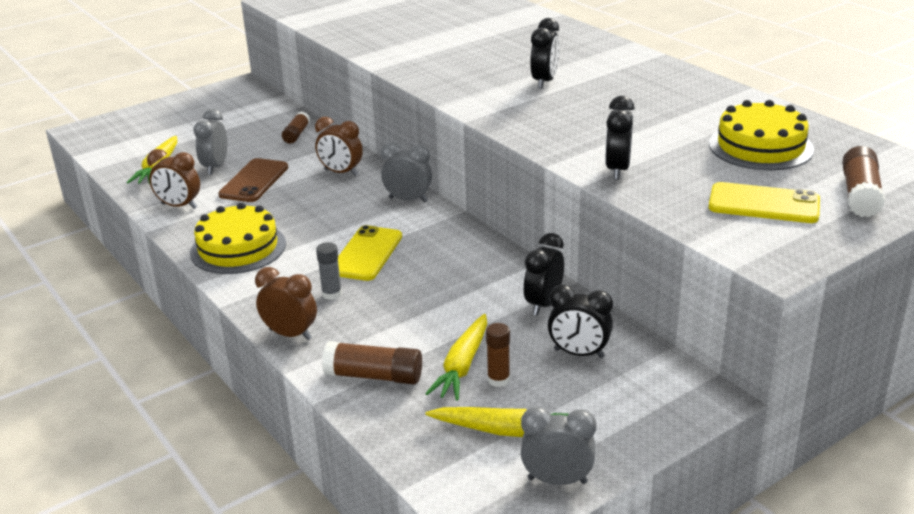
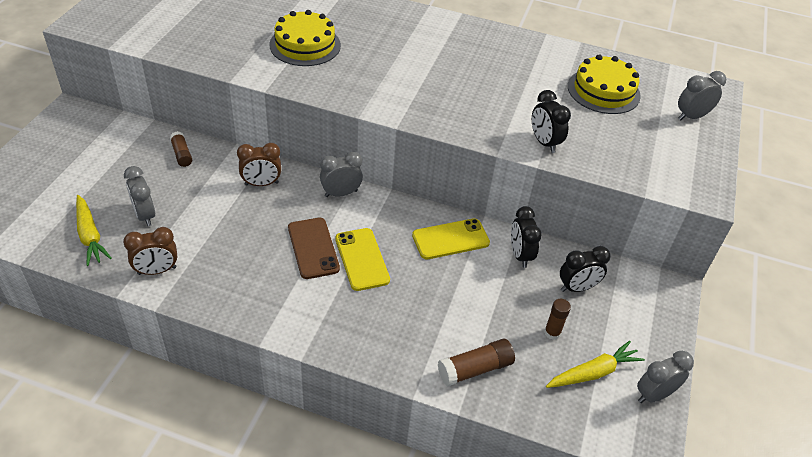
camera: 40 degrees left, 15 degrees up
(238, 248) = (256, 295): yellow cake -> yellow cake (305, 45)
(254, 181) = (196, 218): brown phone -> brown phone (313, 248)
(290, 334) = (382, 360): brown clock -> none
(332, 294) = (374, 309): grey glue stick -> none
(462, 366) = (521, 332): yellow carrot -> none
(544, 82) = (410, 66): black clock -> none
(763, 204) = (652, 144): yellow phone -> yellow phone (450, 239)
(860, 195) = (691, 117): brown glue stick -> grey clock

